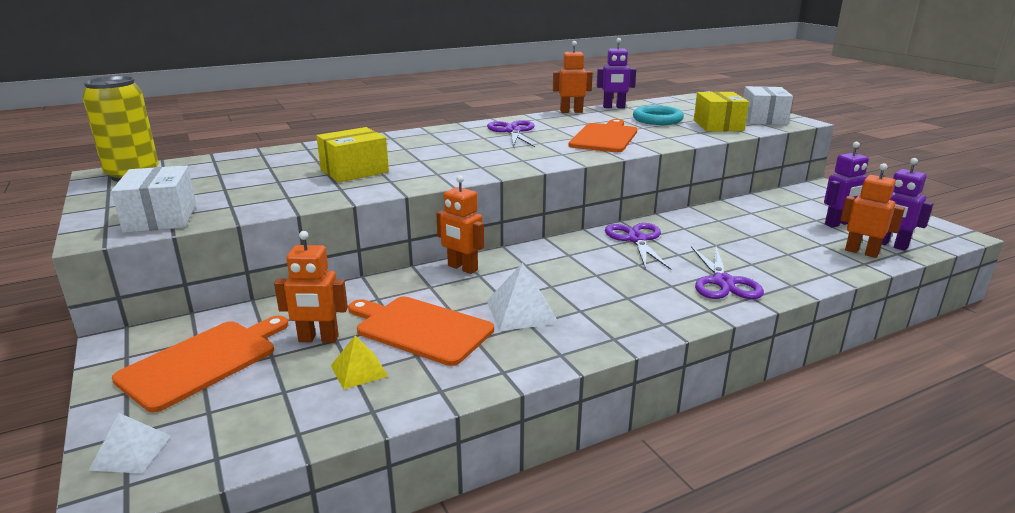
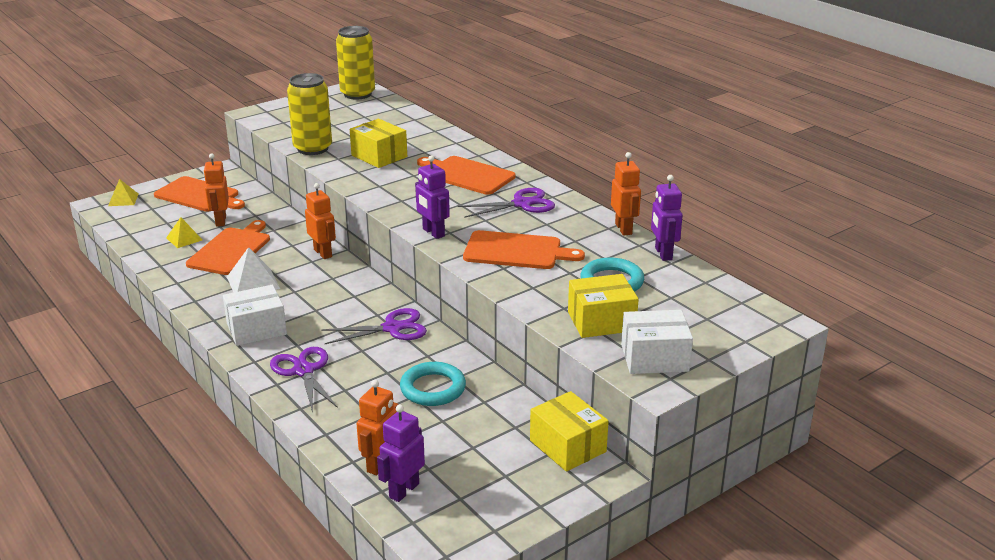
camera: 80 degrees right, 5 degrees up
(131, 452) = (123, 199): white pyramid -> yellow pyramid
(161, 218) = (278, 121): white box -> white box (256, 329)
(294, 200) = (313, 148): none -> yellow can
(436, 143) = (466, 175): none -> orange cutting board
(462, 268) = (323, 253): orange robot -> orange robot turned 120 degrees clockwise
(723, 282) = (303, 371): purple scissors -> purple scissors turned 75 degrees clockwise
(738, 228) = (433, 388): none -> turquoise ring
(799, 192) = (567, 446): none -> yellow box
(838, 224) = (462, 461): purple robot -> purple robot (433, 233)

